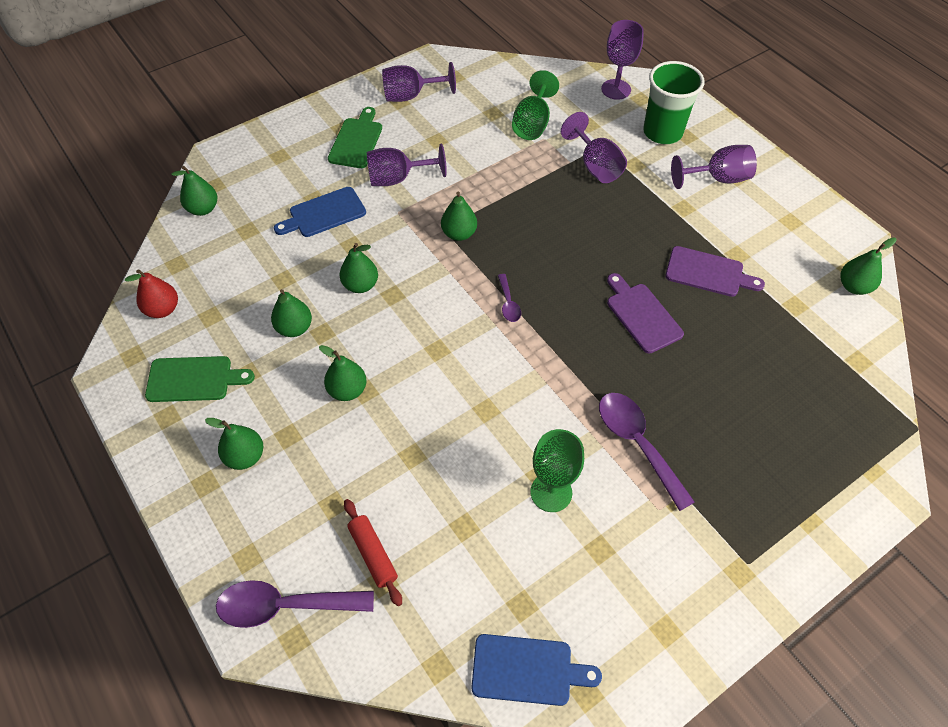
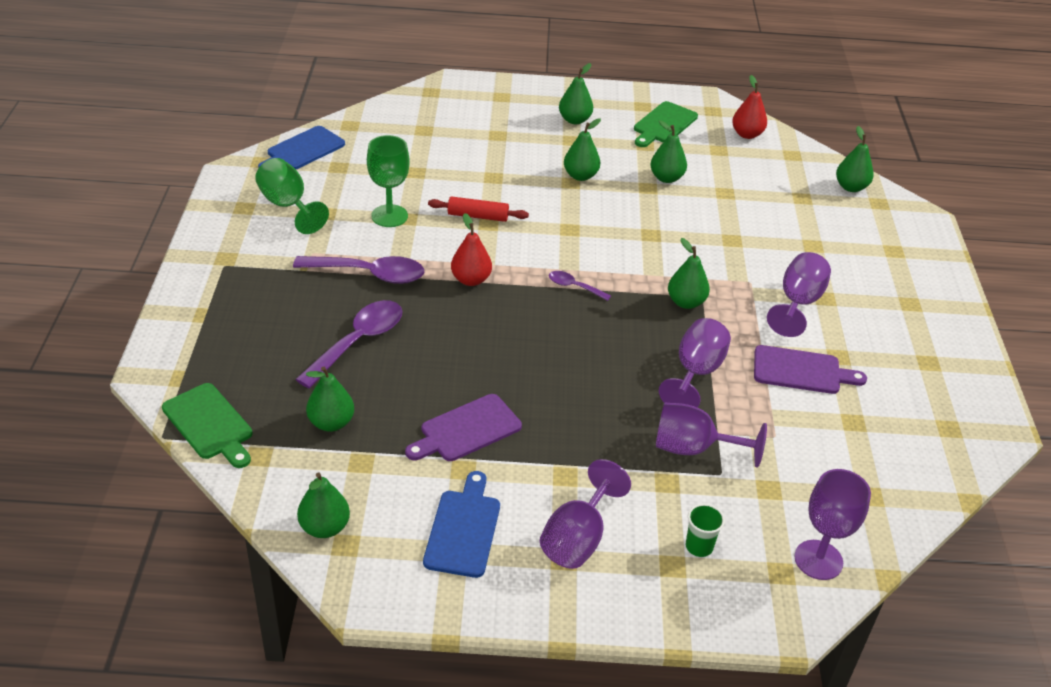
camera: 125 degrees right, 15 degrees down
(285, 606) = (454, 96): purple spoon -> purple spoon (358, 342)
(324, 213) = (786, 242): blue cutting board -> blue cutting board (463, 529)
(356, 141) = (880, 304): green cutting board -> green cutting board (210, 424)
(360, 285) = (679, 224): green pear -> green pear (331, 423)
(373, 554) = (445, 134): red rolling pin -> red rolling pin (478, 216)
(411, 96) = (934, 375): purple goblet -> purple goblet (695, 372)
(532, 124) = (808, 442): green goblet -> green goblet (288, 206)
(569, 371) = (471, 280): none -> red pear
(641, 315) = (473, 353): purple cutting board -> purple cutting board (801, 371)
(662, 132) = (699, 546): green cup -> green cup, size x0.45

